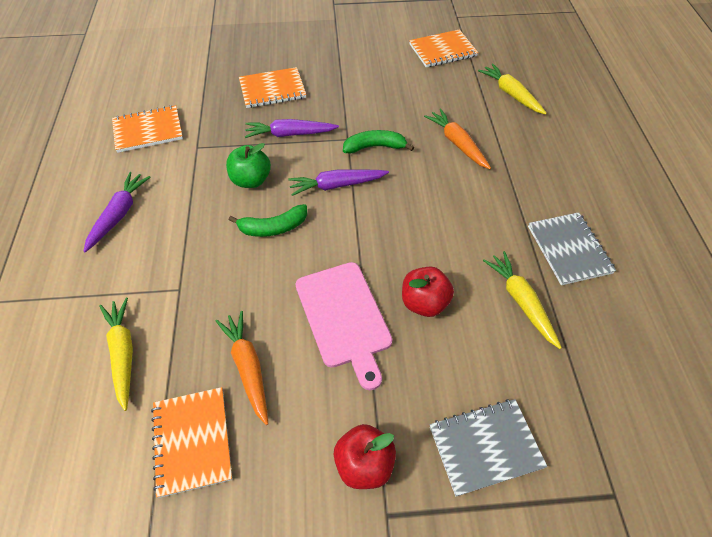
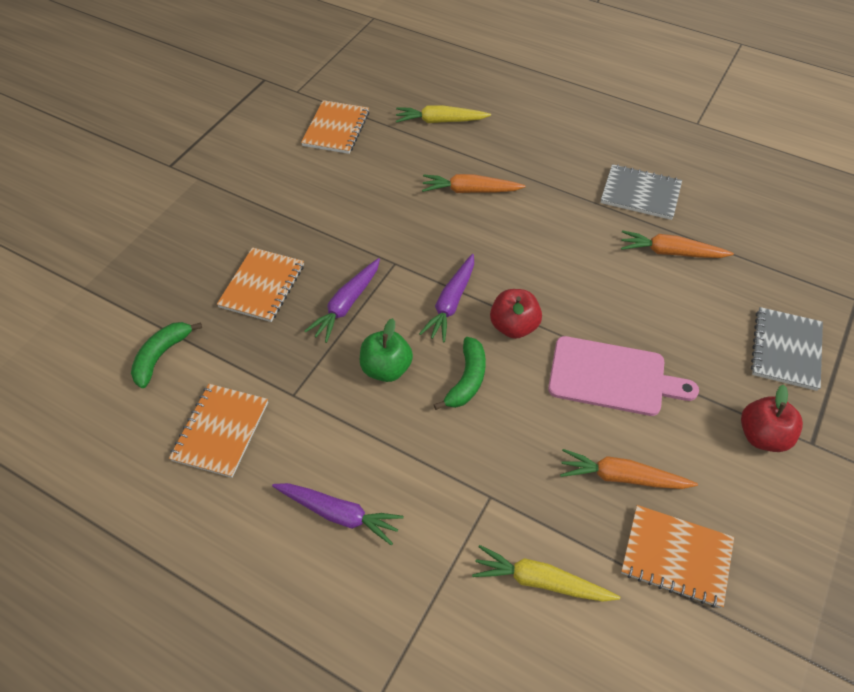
camera: 55 degrees left, 0 degrees up
(119, 215) = (339, 514): purple carrot -> purple carrot turned 150 degrees clockwise
(374, 147) = (424, 249): green banana -> green banana (161, 356)
(424, 303) = (632, 313): red apple -> red apple (514, 326)
(521, 301) = (671, 252): yellow carrot -> orange carrot

